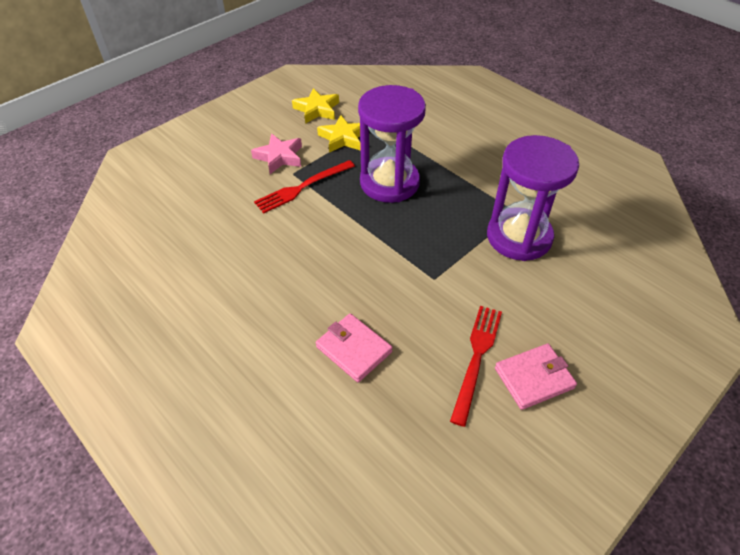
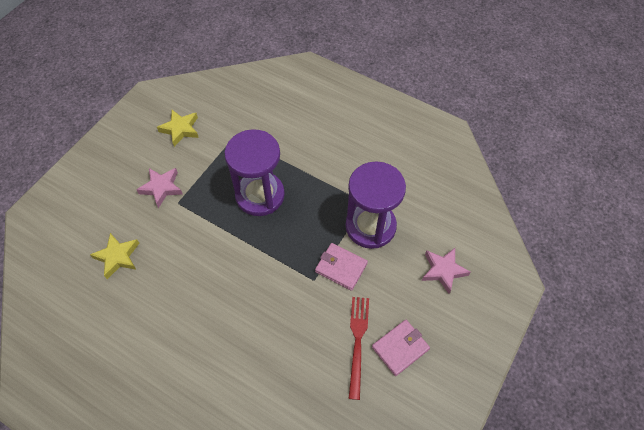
camera: 15 degrees left, 10 degrees up
(303, 187) = (190, 215): red fork -> none
(343, 138) = (210, 156): yellow star -> yellow star (117, 257)
(354, 349) = (267, 357): pink wallet -> pink wallet (341, 267)
(609, 302) = (443, 271): none -> pink star

